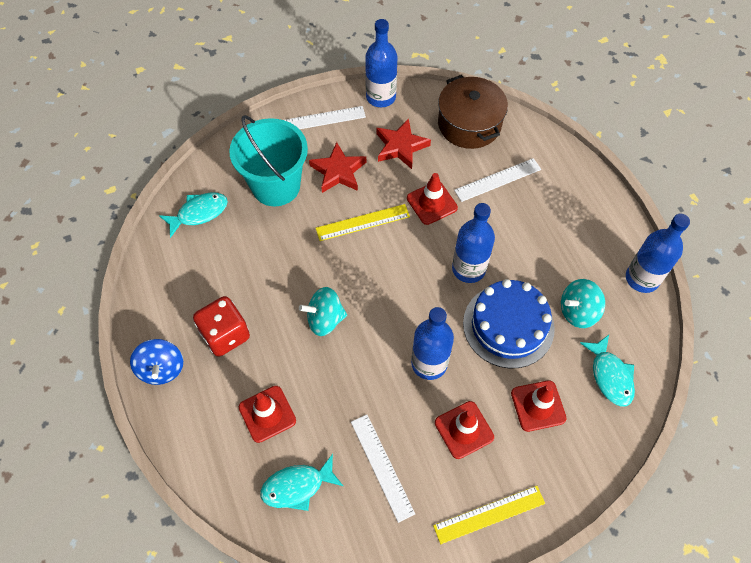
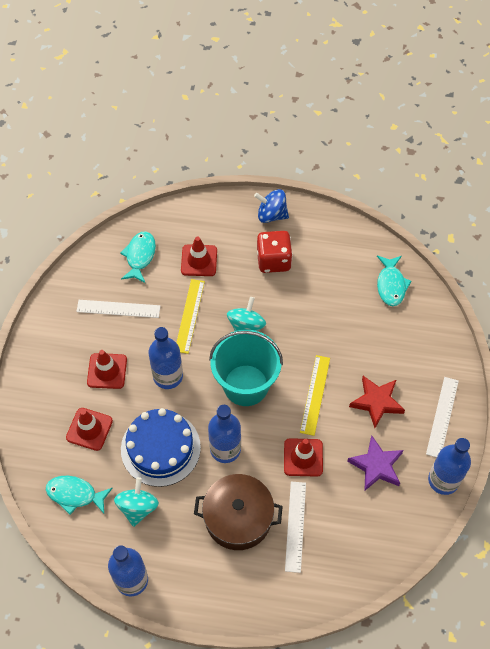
camera: 120 degrees right, 0 degrees up
(276, 186) = (388, 349): turquoise bucket -> turquoise bucket (246, 385)
(401, 146) = (376, 466): red star -> purple star
(469, 124) = (370, 540): brown pot -> brown pot (238, 518)
(489, 514) = (45, 354): yellow ruler -> yellow ruler (189, 316)

